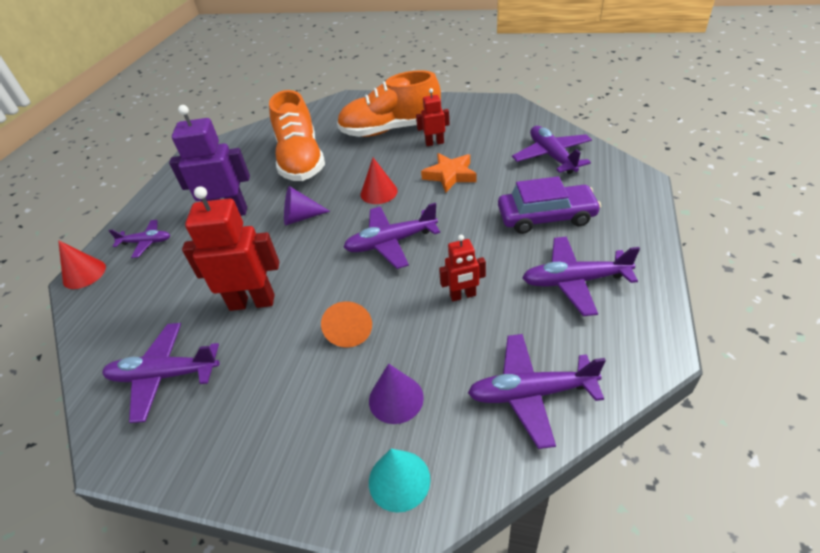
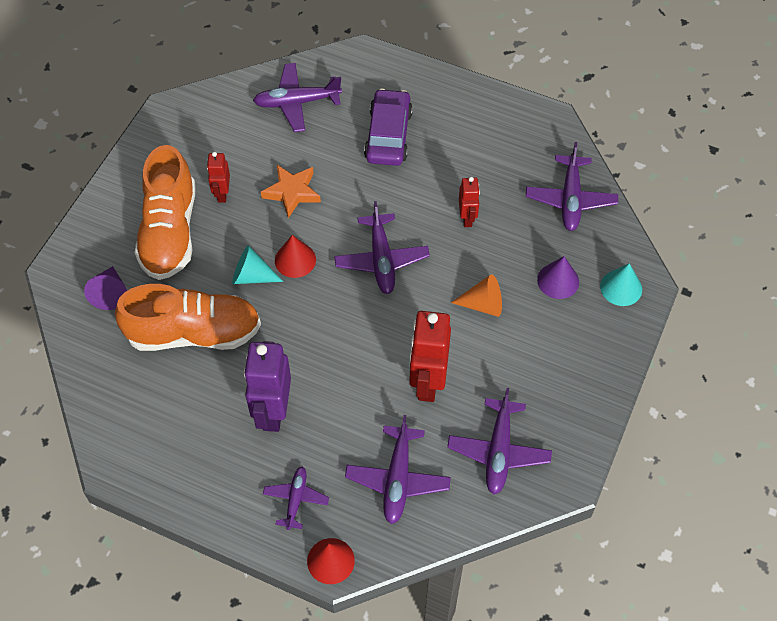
camera: 85 degrees left, 15 degrees up
(301, 217) = (311, 337): purple cone -> purple cone (110, 293)
(357, 174) = (252, 276): none -> turquoise cone
(574, 281) = (473, 141): purple plane -> purple plane (397, 479)

